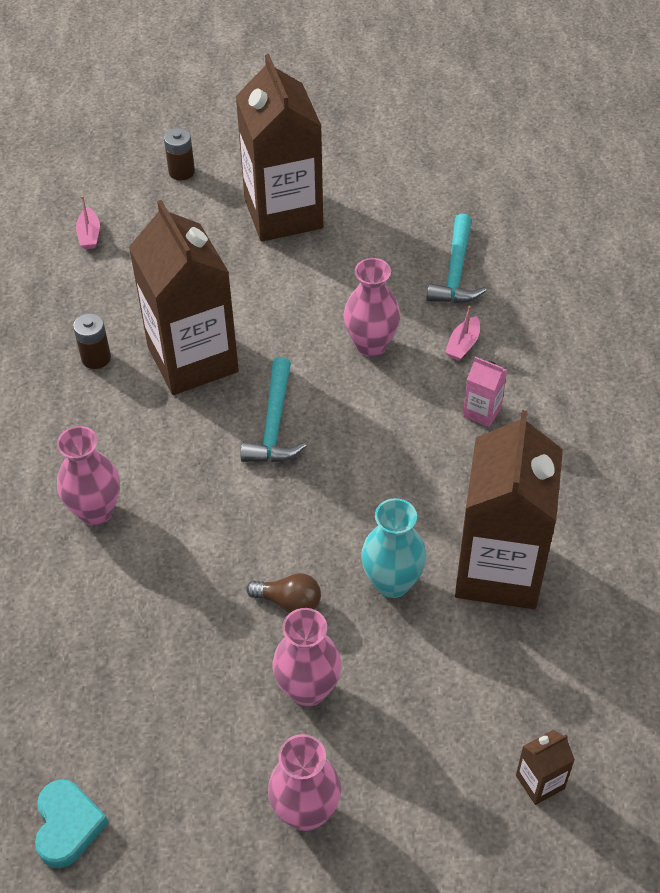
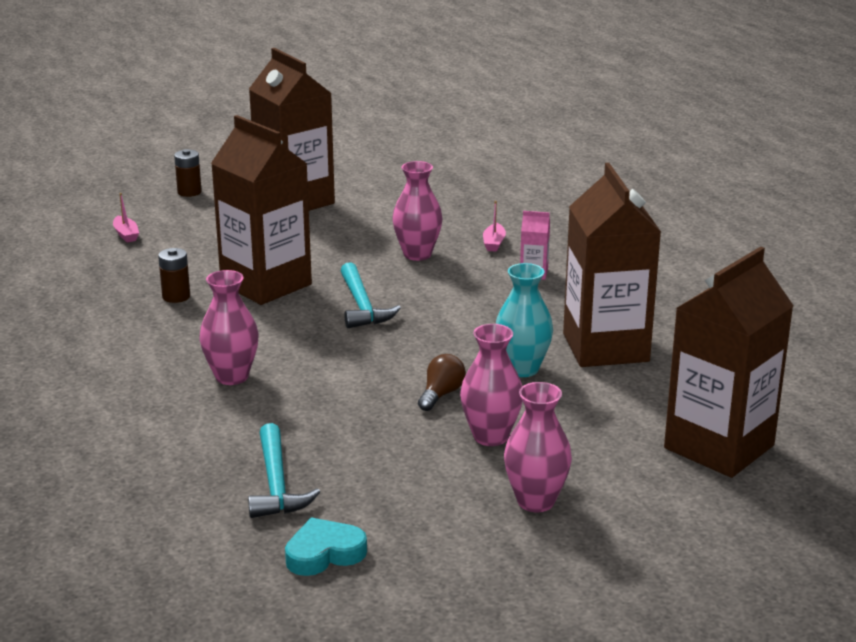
camera: 20 degrees left, 25 degrees down
(68, 826) = (324, 553): turquoise heart -> turquoise heart turned 90 degrees counterclockwise
(289, 602) = (441, 394): brown light bulb -> brown light bulb turned 60 degrees counterclockwise
(456, 271) = (462, 209): turquoise hammer -> turquoise hammer (276, 484)
(540, 782) = (719, 447): brown carton -> brown carton, size x2.50

